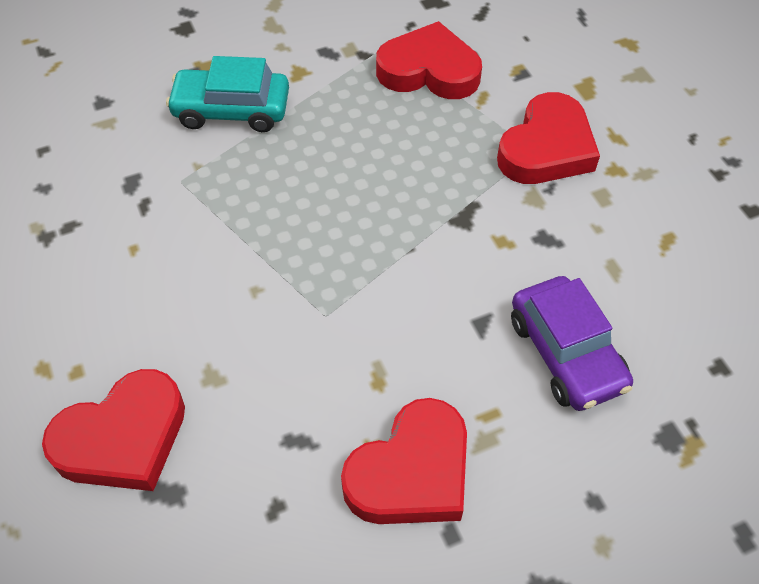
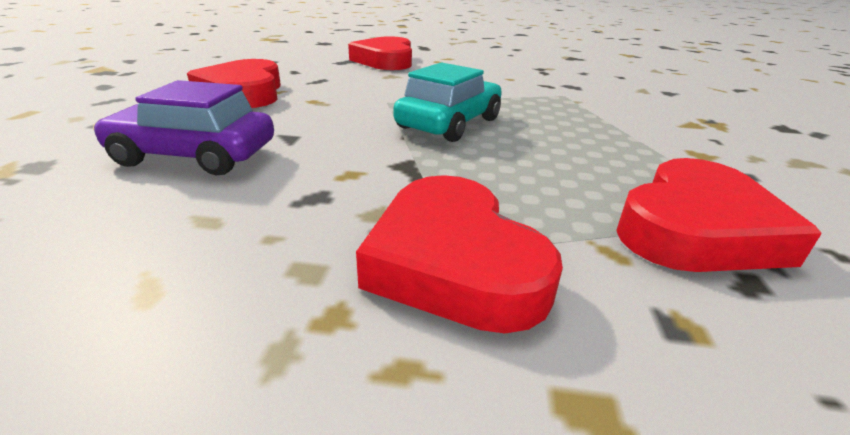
camera: 120 degrees right, 25 degrees down
(231, 110) = (643, 120): turquoise car -> turquoise car (449, 123)

